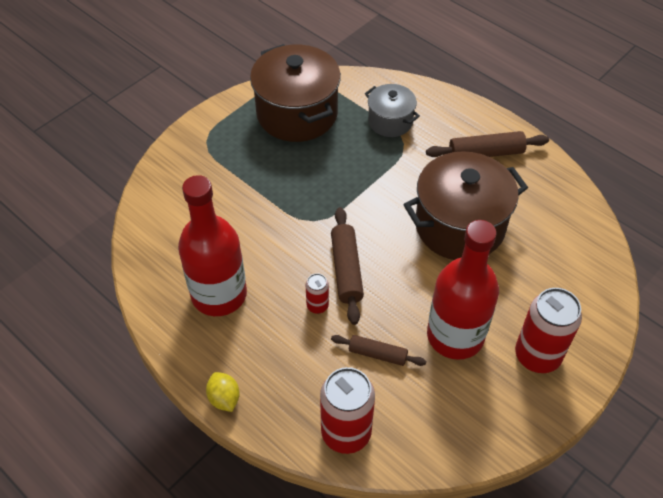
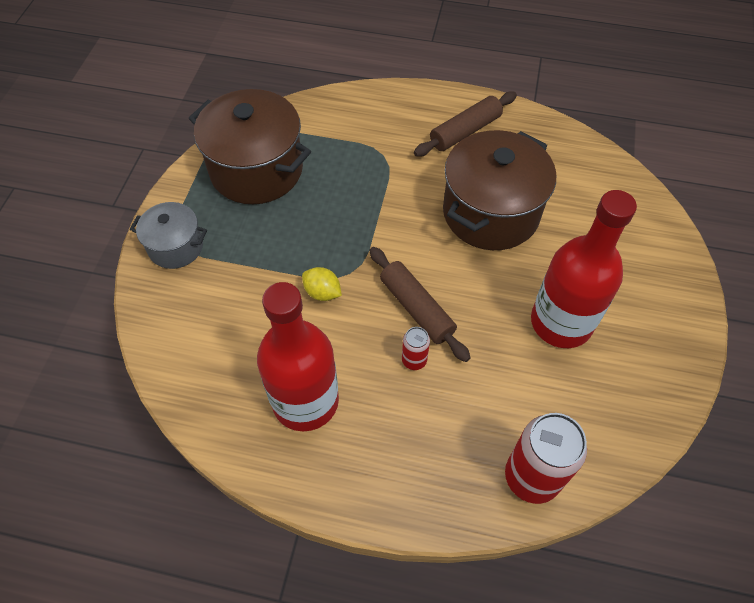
camera: 30 degrees left, 5 degrees up
(224, 398) = (388, 512): yellow lemon -> yellow lemon (322, 292)
(377, 354) = (505, 379): brown rolling pin -> none
(390, 121) = (355, 138): grey pot -> grey pot (176, 247)
(537, 356) = (642, 304): red can -> none

